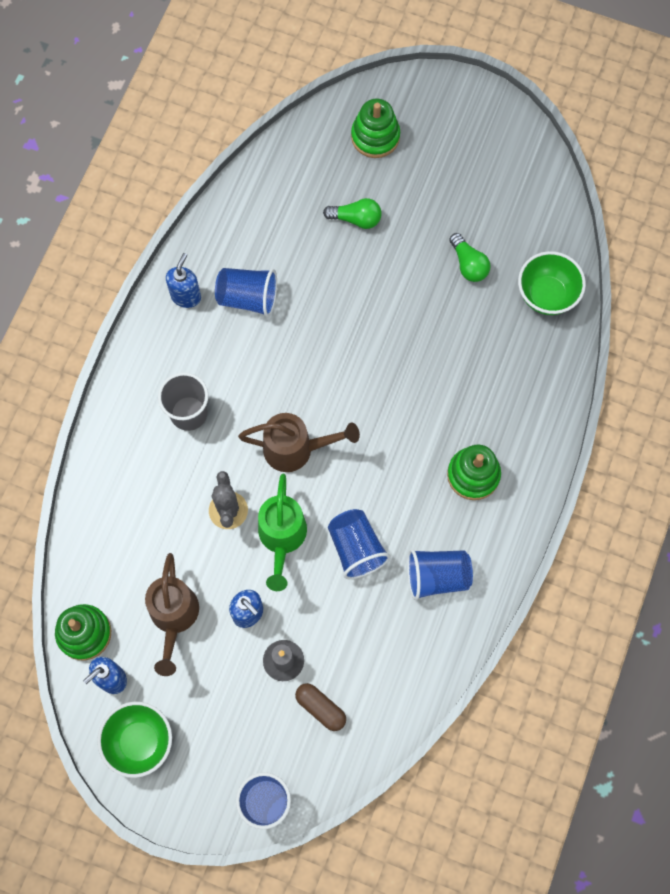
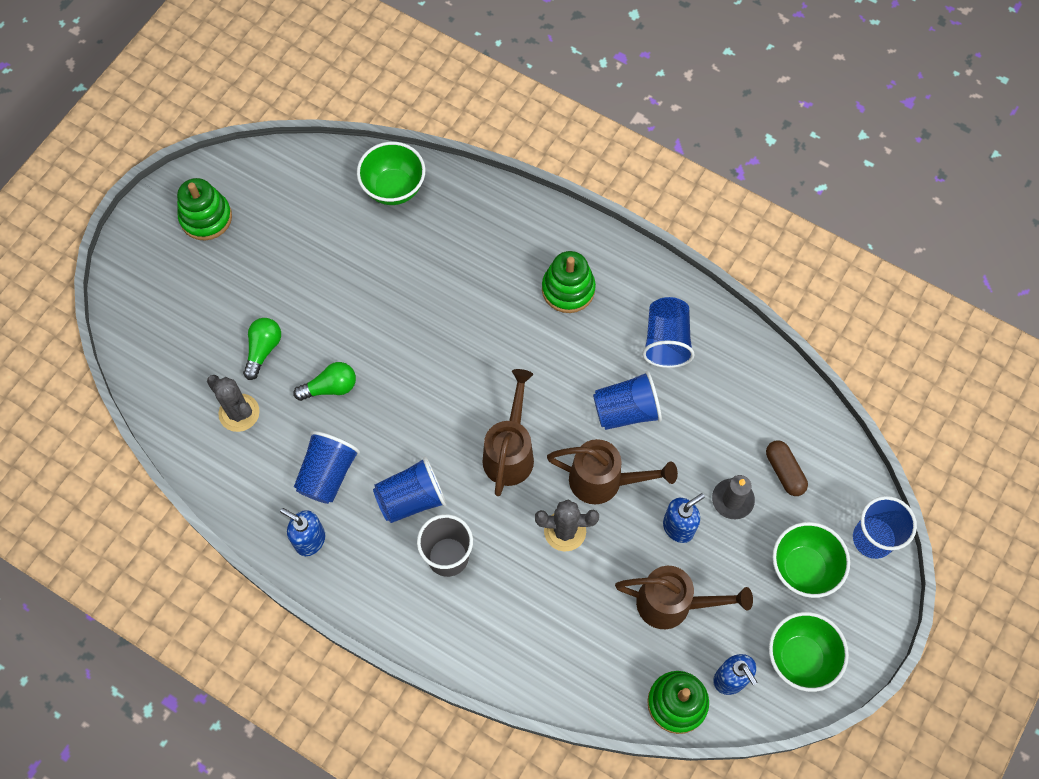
camera: 80 degrees left, 5 degrees down
(226, 736) = (803, 568): none -> green bowl
(237, 372) = (411, 498): none -> blue cup
(282, 538) = (603, 481): green watering can -> brown watering can
(292, 213) = (239, 413): none -> grey cactus
(320, 708) = (784, 471): brown capsule -> brown capsule turned 75 degrees counterclockwise
(375, 136) = (172, 314): green stacking toy -> green stacking toy (206, 218)
(468, 264) = (343, 252): green light bulb -> green light bulb (330, 387)

